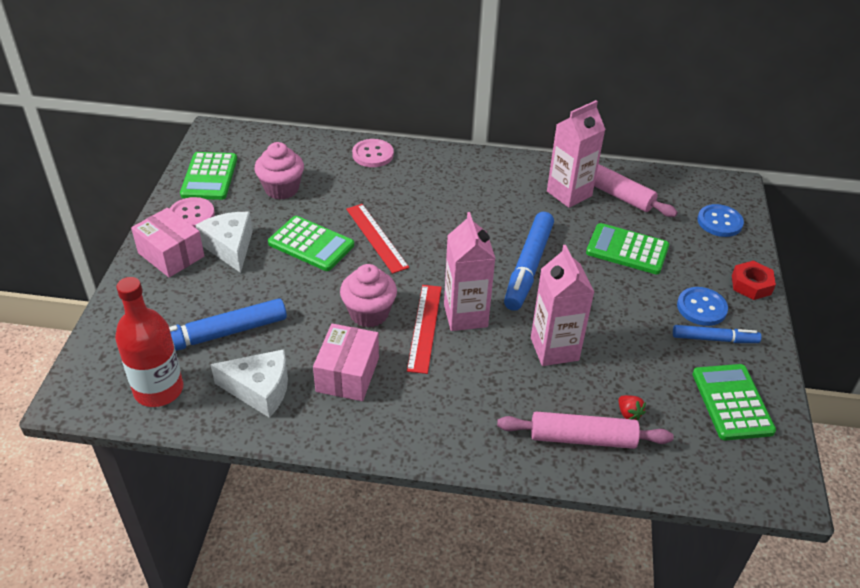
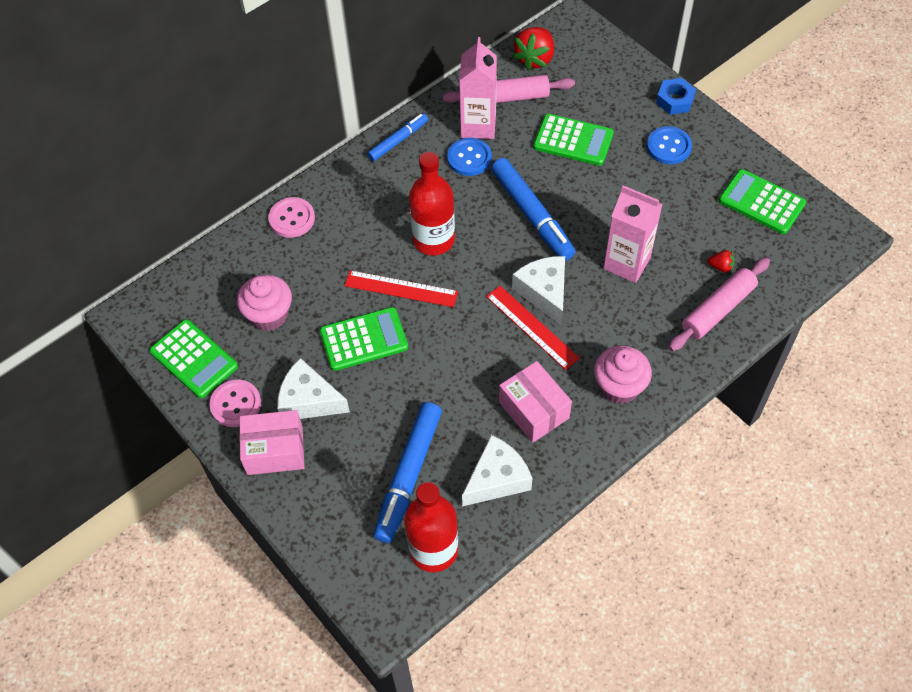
camera: 45 degrees left, 15 degrees up
(369, 313) = (483, 353): pink cupcake -> pink cupcake (619, 387)
(439, 229) = (433, 240): none -> red bottle
(465, 315) = (544, 292): pink carton -> white cheese
(627, 250) = (573, 140): green calculator -> green calculator turned 135 degrees counterclockwise
(670, 187) = (535, 59): none -> red strawberry
(714, 339) = (702, 164): blue marker -> blue marker (398, 141)
(719, 222) = (599, 63): blue button -> blue button (469, 158)
(751, 285) = (675, 100): red nut -> blue nut

